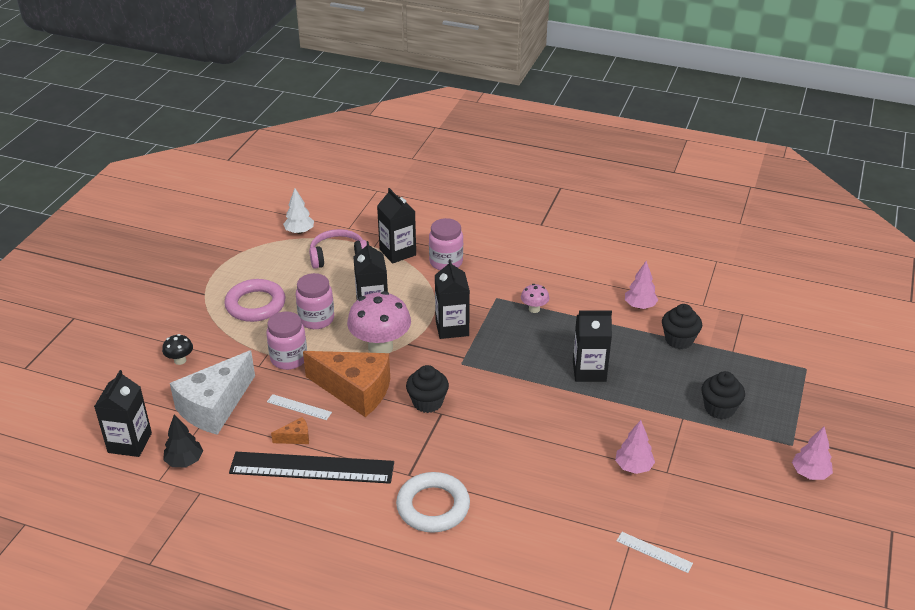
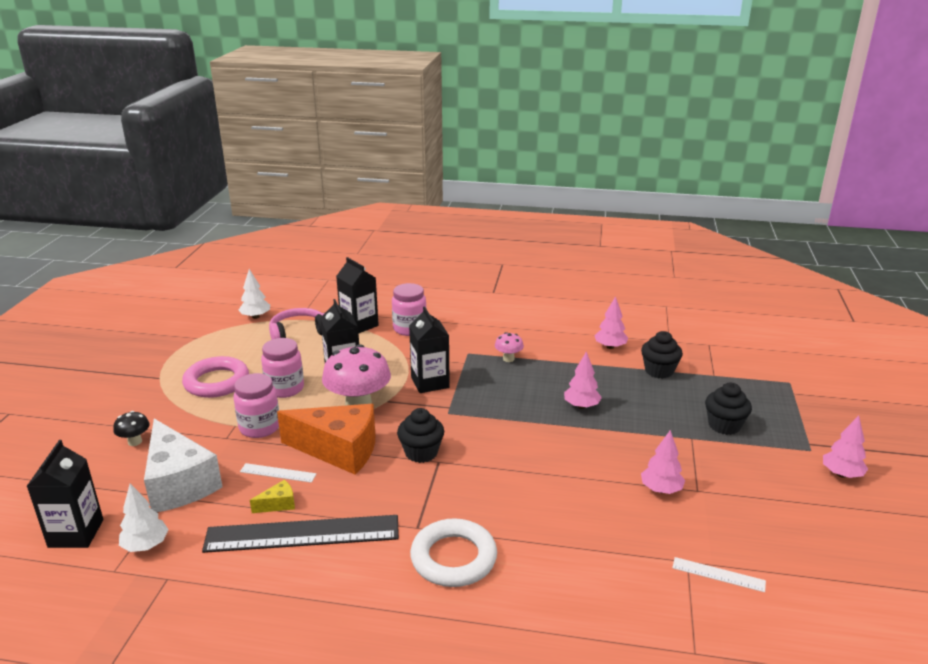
camera: 10 degrees left, 10 degrees down
(184, 461) = (146, 545): black tree -> white tree
(214, 407) = (179, 483): white cheese -> white cheese turned 60 degrees counterclockwise
(295, 437) = (278, 504): orange cheese -> yellow cheese
(589, 371) = (581, 406): black carton -> pink tree

